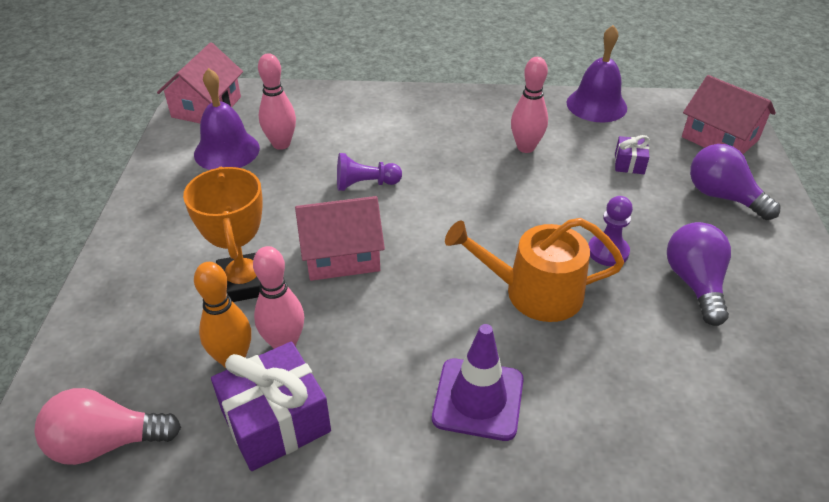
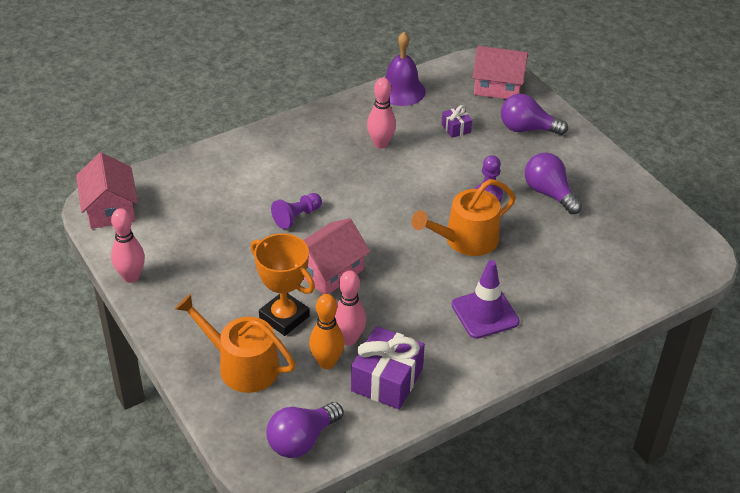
camera: 35 degrees left, 0 degrees up
(106, 443) = (302, 440): pink light bulb -> purple light bulb
(147, 314) = (242, 365): none -> orange watering can
(226, 151) = (168, 236): purple bell -> none
(281, 144) = (204, 213): pink bowling pin -> pink bowling pin (131, 277)

